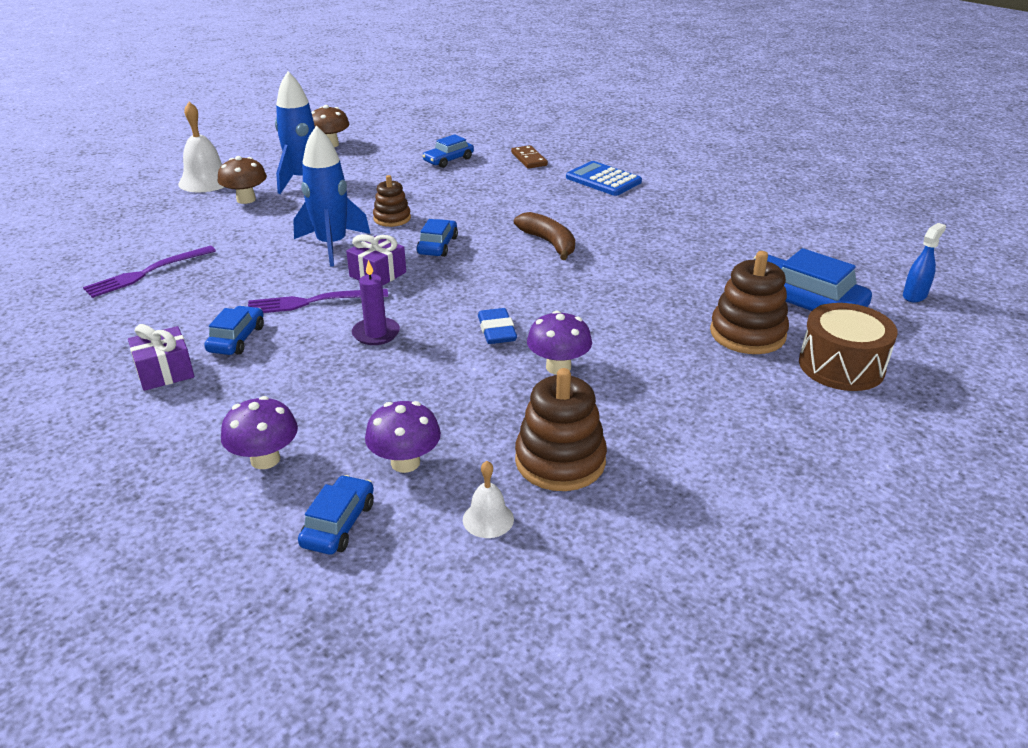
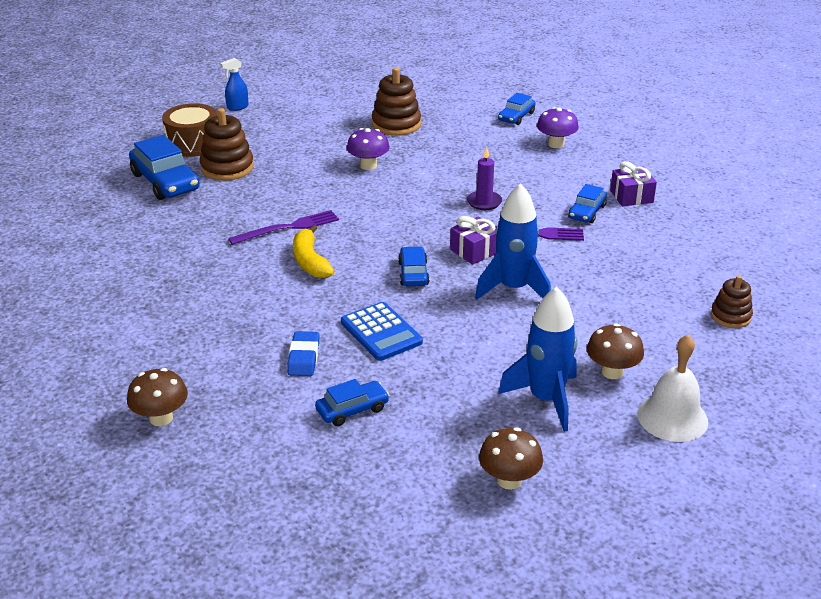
camera: 165 degrees left, 0 degrees up
(147, 273) = (682, 282): purple fork -> purple fork (288, 228)
(392, 218) = (449, 315): brown stacking toy -> brown stacking toy (730, 316)
(405, 462) = (479, 134): purple mushroom -> none
(437, 245) = (413, 273): blue car -> blue car turned 150 degrees clockwise
(488, 519) = (443, 110): white bell -> none
(497, 331) = (396, 193): blue eraser -> blue eraser (304, 357)
(529, 159) = (249, 393): brown domino -> none
(549, 243) = (310, 261): brown banana -> yellow banana
(578, 143) = (161, 418): none -> brown mushroom
(603, 180) = (190, 338): blue calculator -> blue calculator (381, 332)
(914, 296) = (77, 176): blue spray bottle -> blue spray bottle (237, 107)

